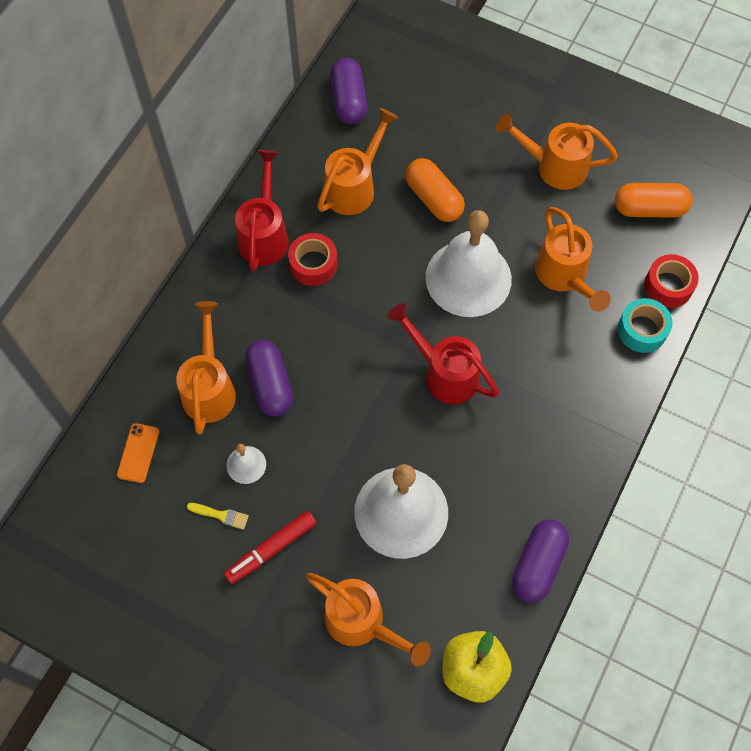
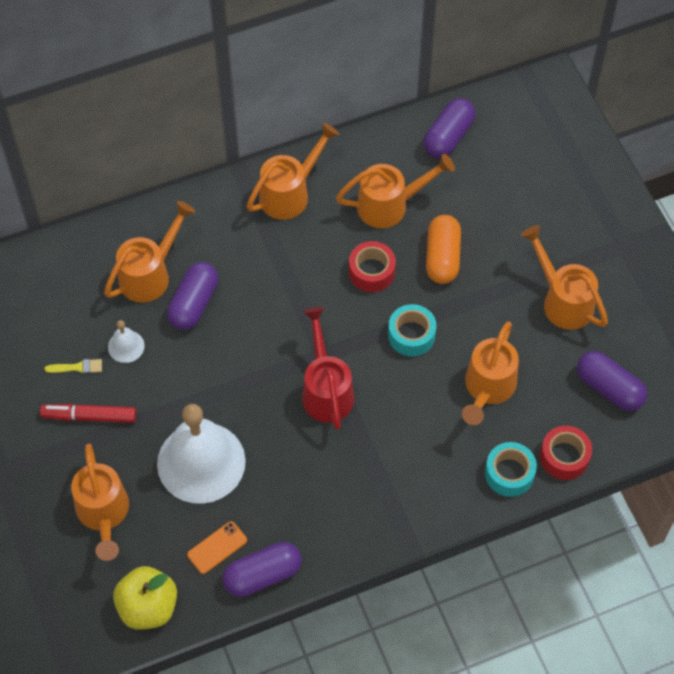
camera: 40 degrees right, 5 degrees down
(138, 453) = (62, 283): orange phone -> orange phone (217, 547)
(221, 515) = (77, 367): yellow brush -> yellow brush turned 60 degrees counterclockwise
(264, 235) = (289, 193): red watering can -> orange watering can
(313, 264) = (305, 241): red tape -> red tape (371, 272)
(468, 278) = (411, 335): white bell -> turquoise tape
(649, 209) = (609, 388): orange capsule -> purple capsule

